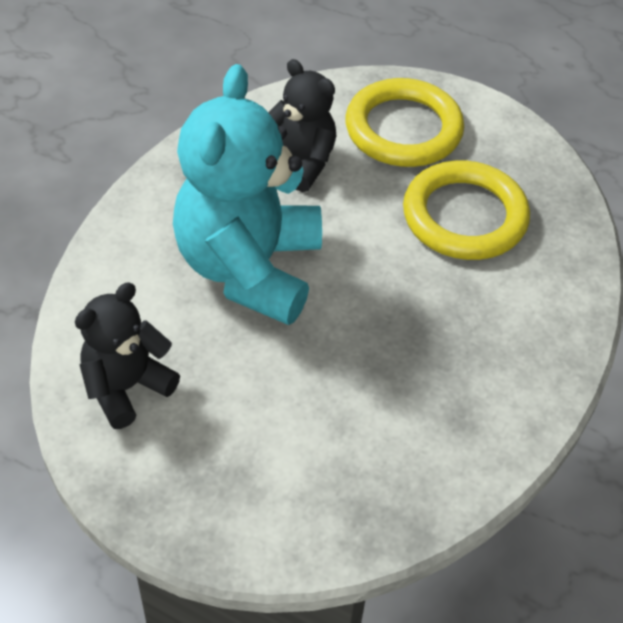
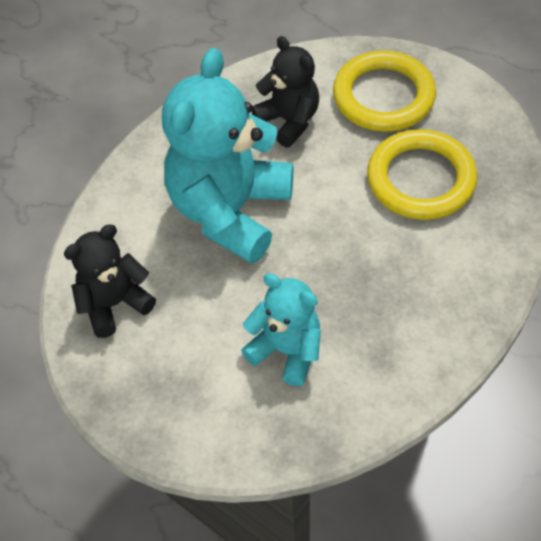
camera: 15 degrees right, 5 degrees up
(348, 421) = (286, 350): none -> turquoise teddy bear

